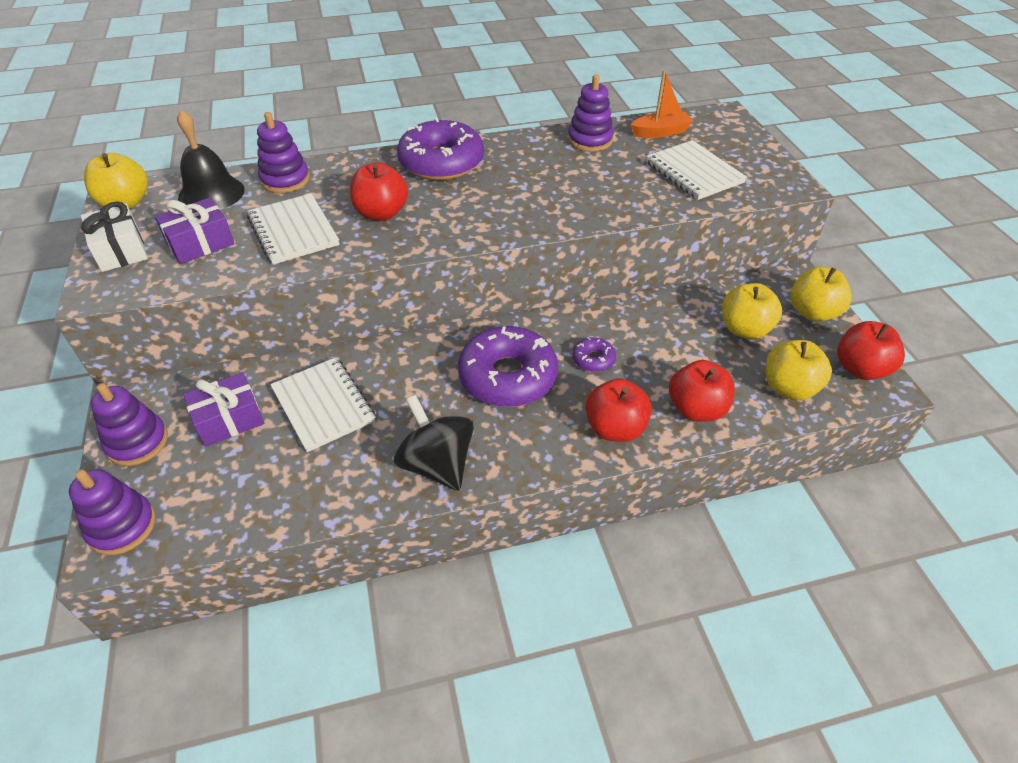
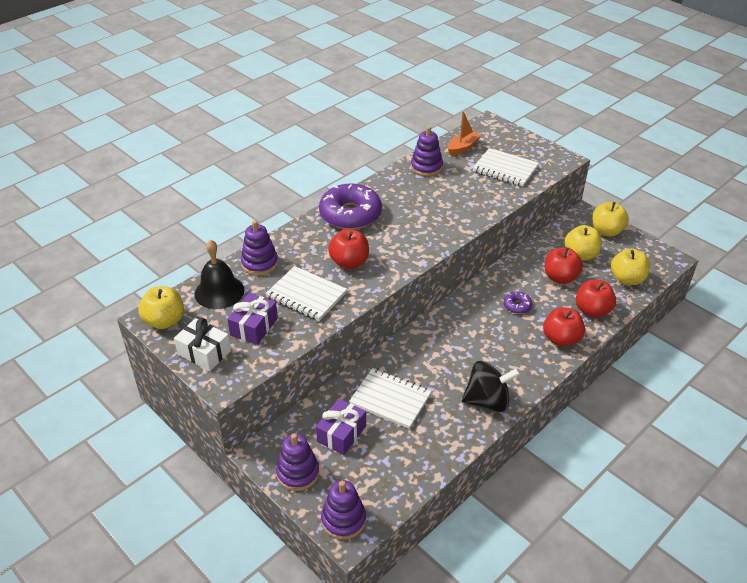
camera: 30 degrees left, 5 degrees down
(437, 464) = (487, 401): black spinning top -> black spinning top turned 150 degrees clockwise
(508, 376) = (480, 336): purple donut -> none
(860, 369) = (652, 254): red apple -> red apple (560, 277)

